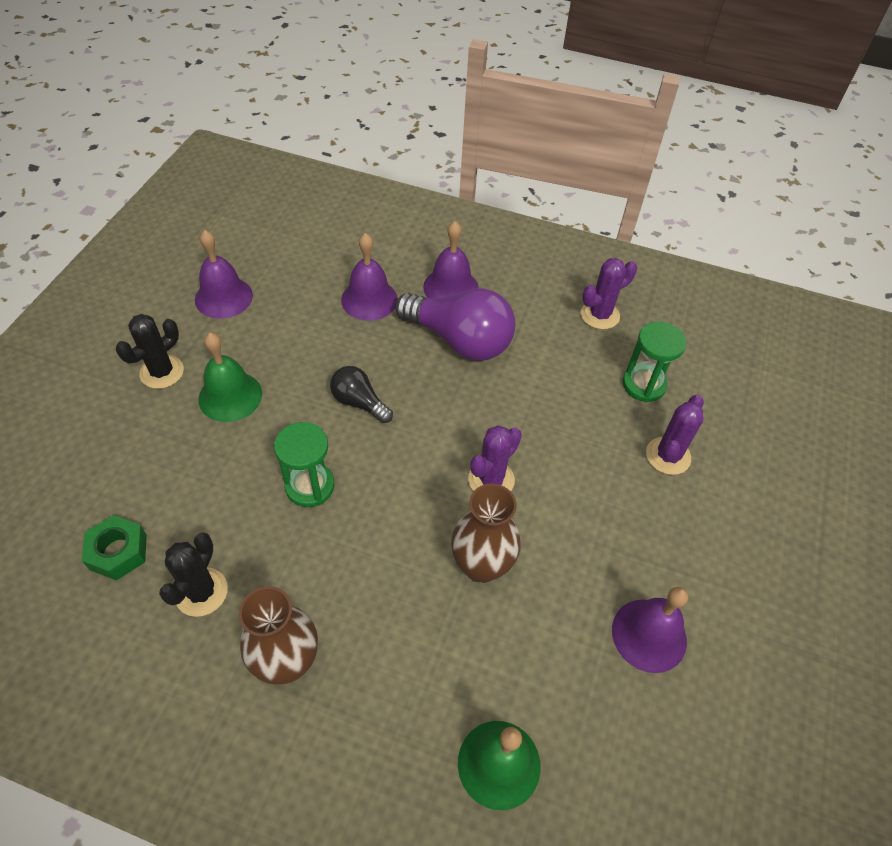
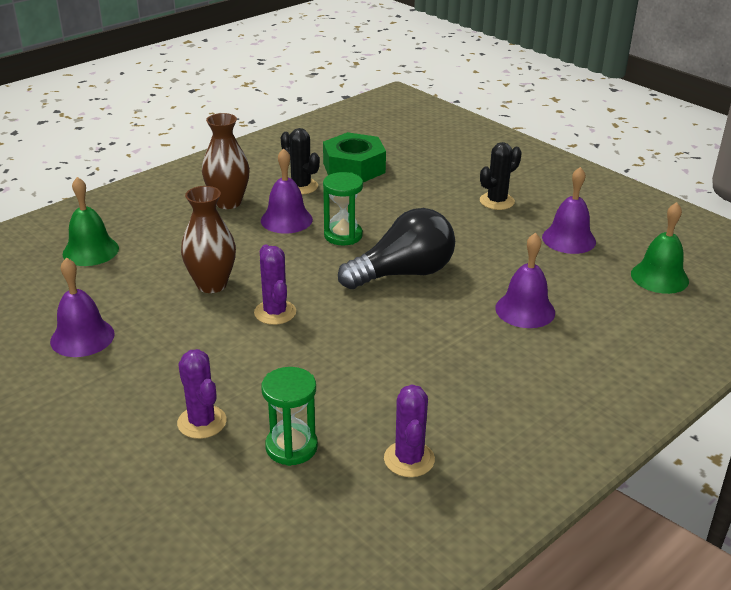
camera: 120 degrees right, 20 degrees down
(118, 552) = (354, 168): green nut -> green nut, size x1.64
(162, 372) = (497, 201): black cactus -> black cactus turned 75 degrees clockwise
(230, 396) = (452, 222): green bell -> green bell (659, 277)
(359, 402) = (403, 273): black light bulb -> black light bulb, size x1.89
(451, 287) = (515, 364): purple bell -> purple bell (286, 220)
(460, 340) = (437, 346): purple light bulb -> none

